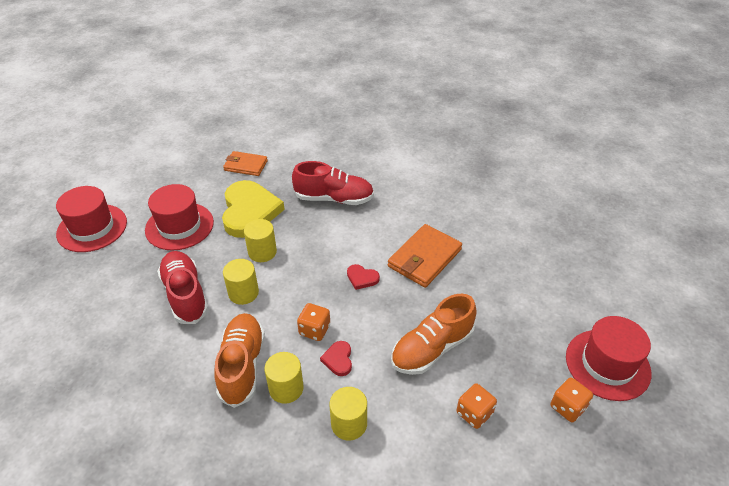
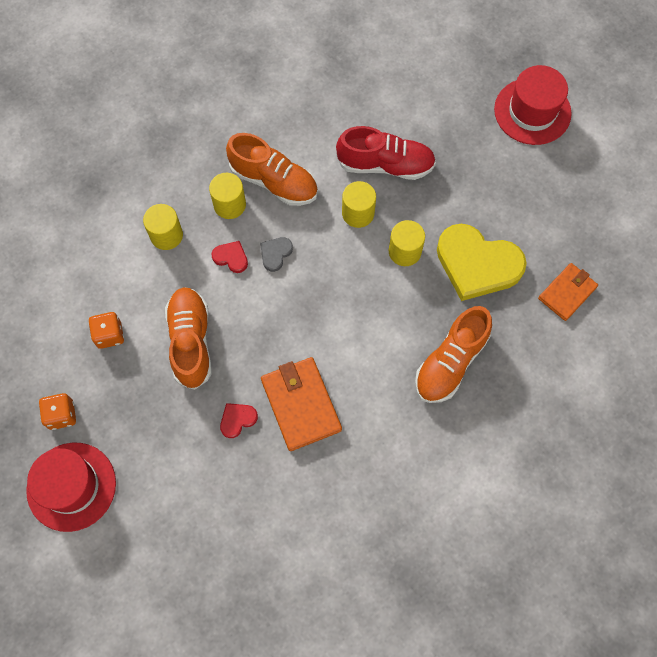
camera: 120 degrees right, 25 degrees up
(179, 226) = (490, 189): red hat -> none
(314, 330) = (275, 254): orange dice -> grey heart
(334, 198) = (450, 362): red shoe -> orange shoe
(362, 278) = (312, 327): red heart -> red heart (237, 419)

